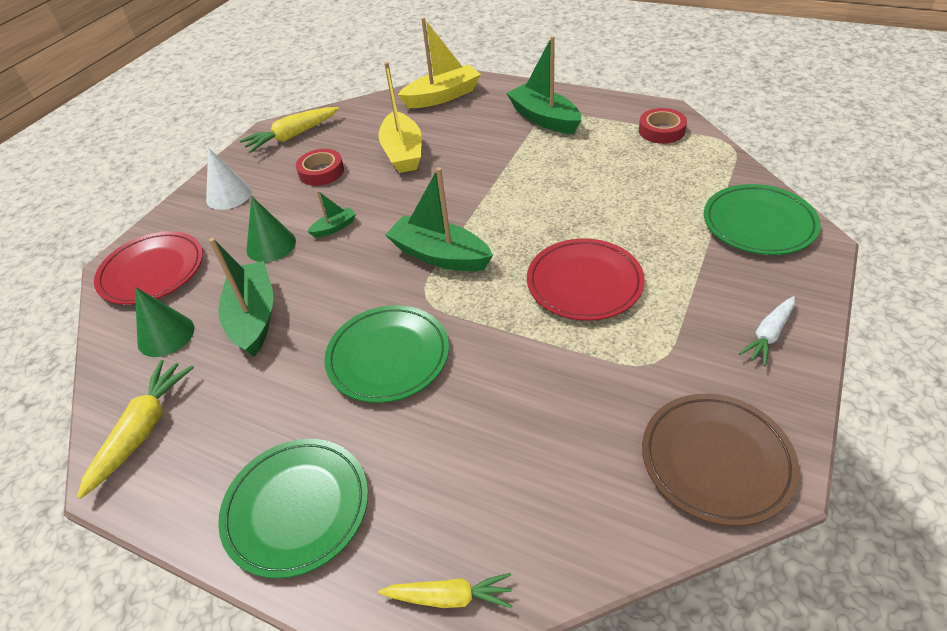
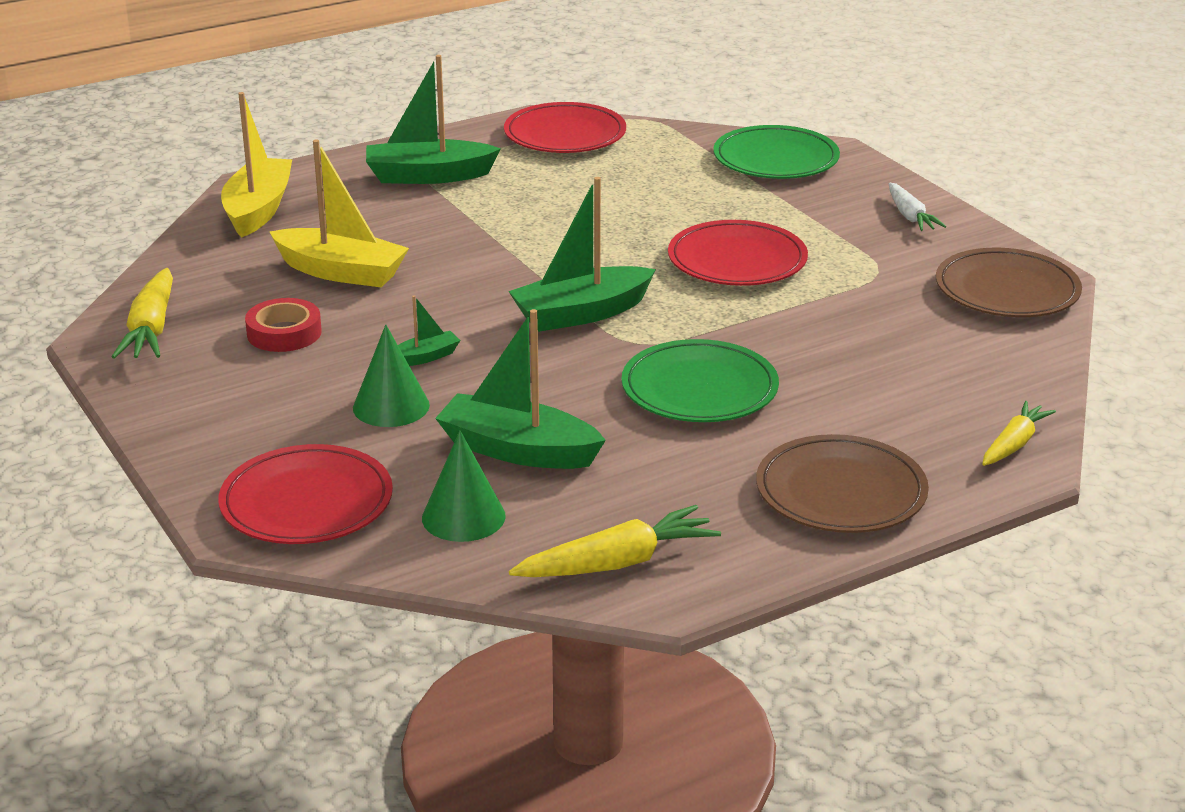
camera: 60 degrees left, 15 degrees down
(143, 430) = (617, 563): yellow carrot -> yellow carrot turned 105 degrees clockwise
(229, 195) = (218, 409): white cone -> none
(297, 508) = (841, 492): green plate -> brown plate
(334, 227) = (425, 357): green boat -> green boat turned 60 degrees clockwise
(661, 131) = (565, 135): red tape -> red plate

